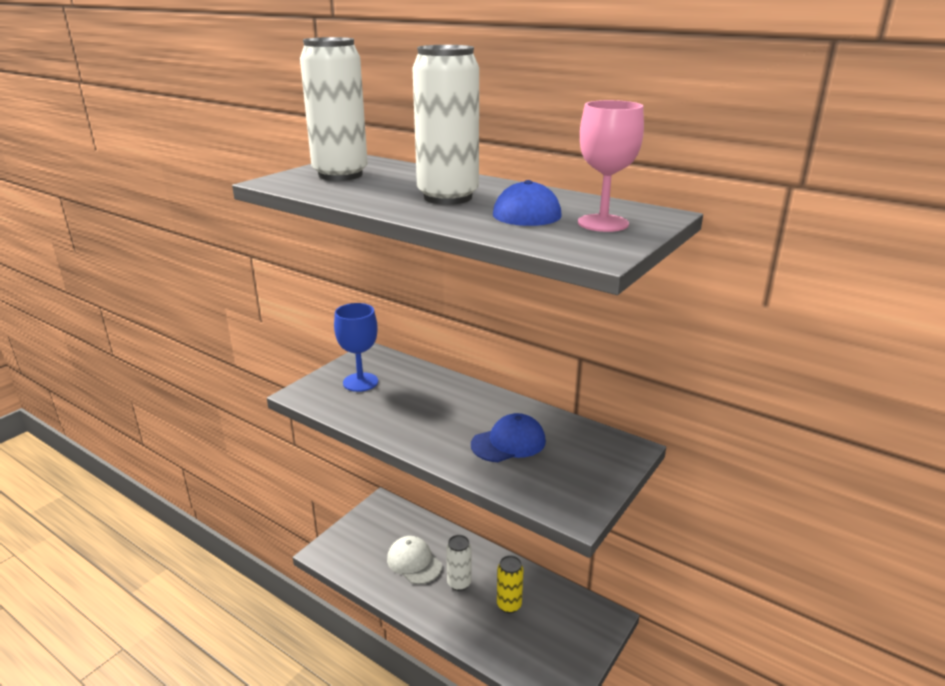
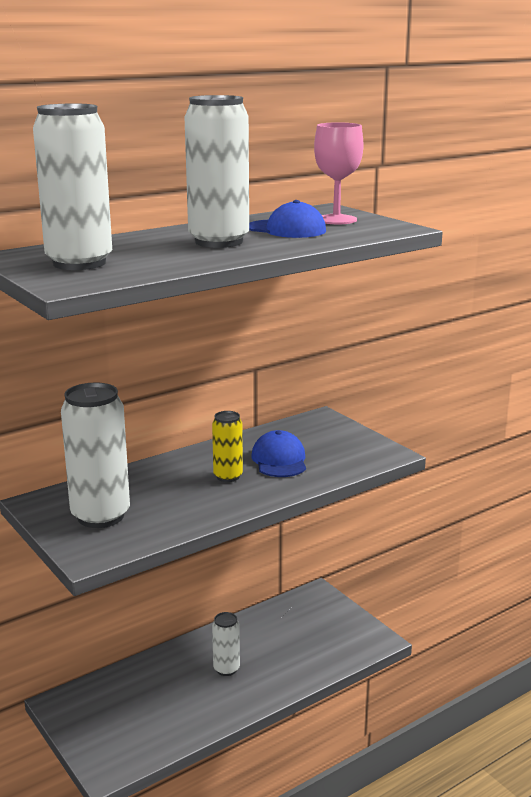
camera: 70 degrees left, 5 degrees down
(360, 382) = (100, 516): blue goblet -> white can
(414, 562) = (176, 695): white cap -> none
(509, 605) = (273, 643): yellow can -> yellow can (228, 476)

